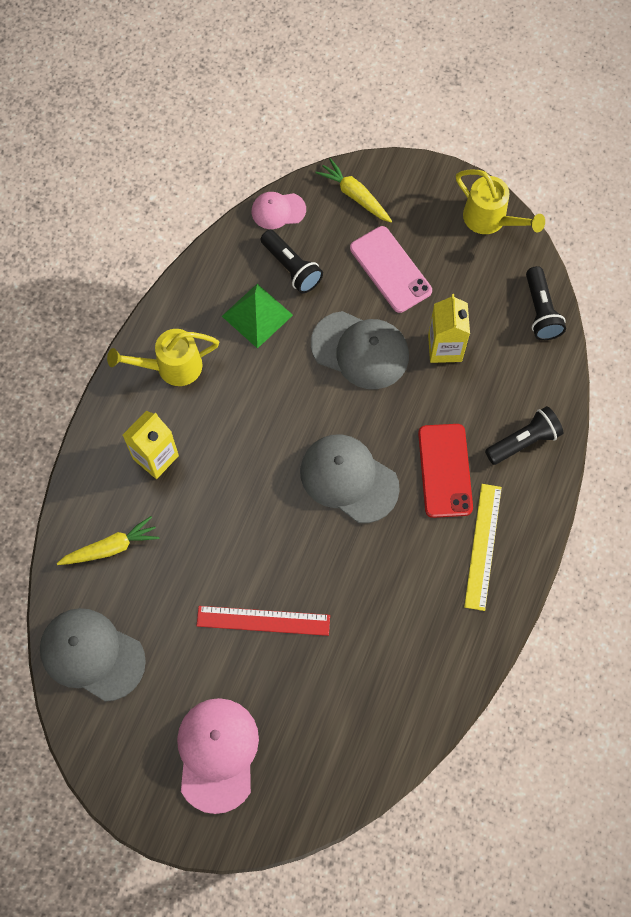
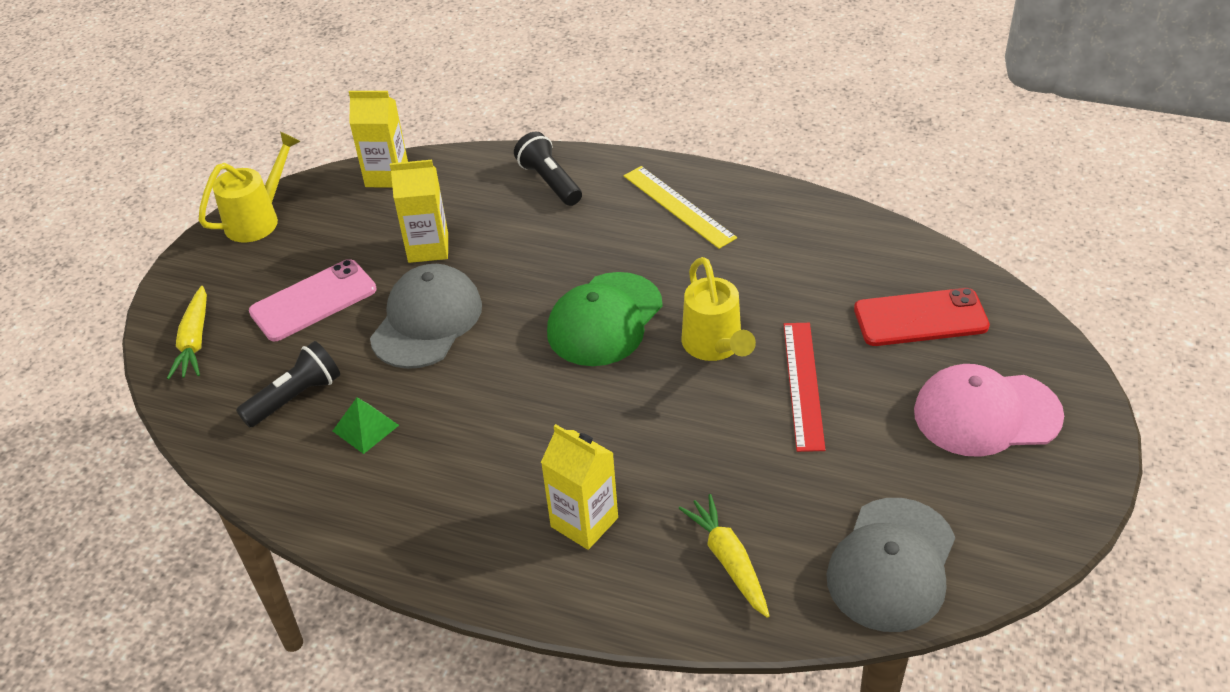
camera: 90 degrees left, 25 degrees down
(172, 367) = (440, 517): yellow watering can -> yellow watering can (715, 346)
(257, 315) = (365, 428): green pyramid -> green pyramid, size x0.66
(278, 210) = (200, 419): pink cap -> none
(348, 479) = (605, 320): grey cap -> green cap
(354, 195) = (194, 341): yellow carrot -> yellow carrot turned 45 degrees counterclockwise
(445, 470) = (588, 240): red phone -> red phone (920, 318)
(483, 546) = (678, 206): yellow ruler -> yellow ruler turned 45 degrees clockwise
(540, 311) = (387, 176): black flashlight -> yellow carton

